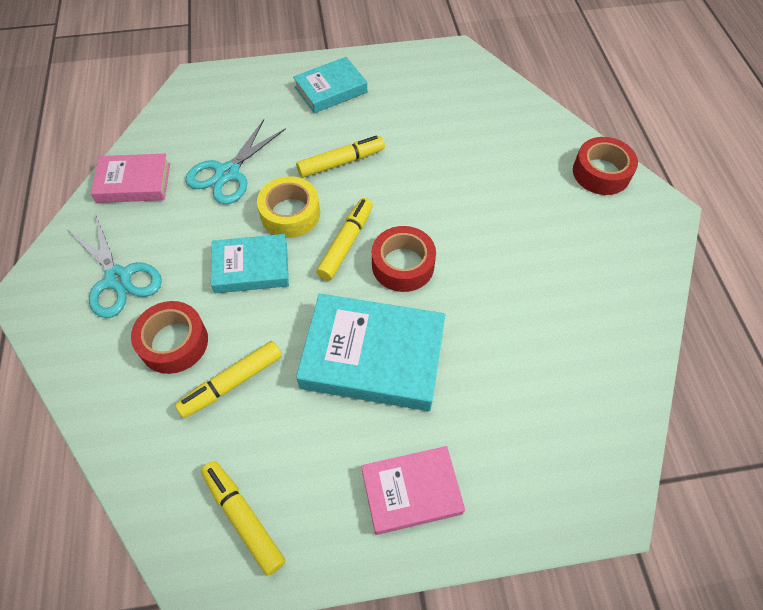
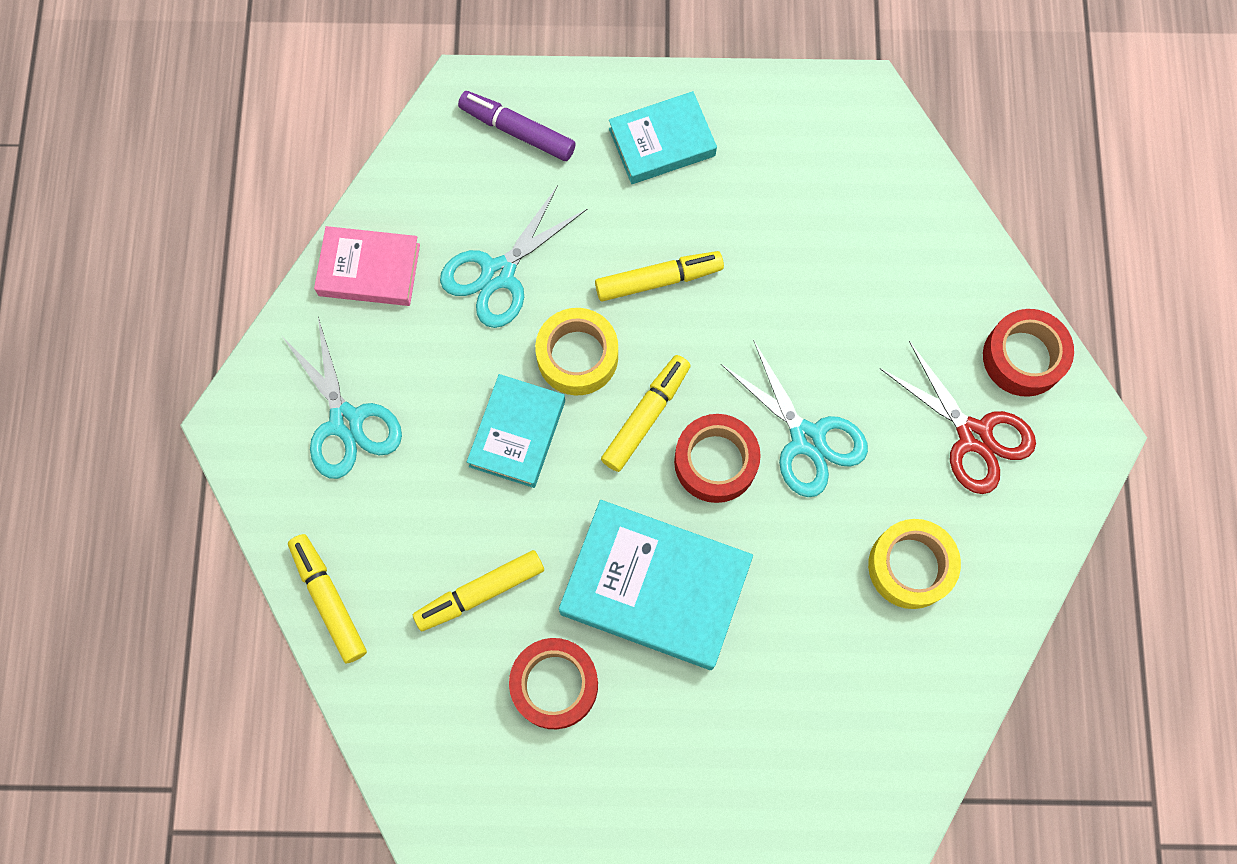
camera: 10 degrees right, 15 degrees up
(174, 342) = (413, 526): red tape -> red tape (554, 685)
(233, 95) = (517, 131): none -> purple marker
(243, 518) = (480, 759): yellow marker -> yellow marker (329, 600)
(251, 268) = (517, 433): turquoise book -> turquoise book turned 75 degrees counterclockwise
(411, 492) = (672, 763): pink book -> none
(466, 241) = (807, 439): none -> turquoise scissors
(564, 312) = (910, 566): none -> yellow tape
(583, 223) = (974, 436): none -> red scissors

